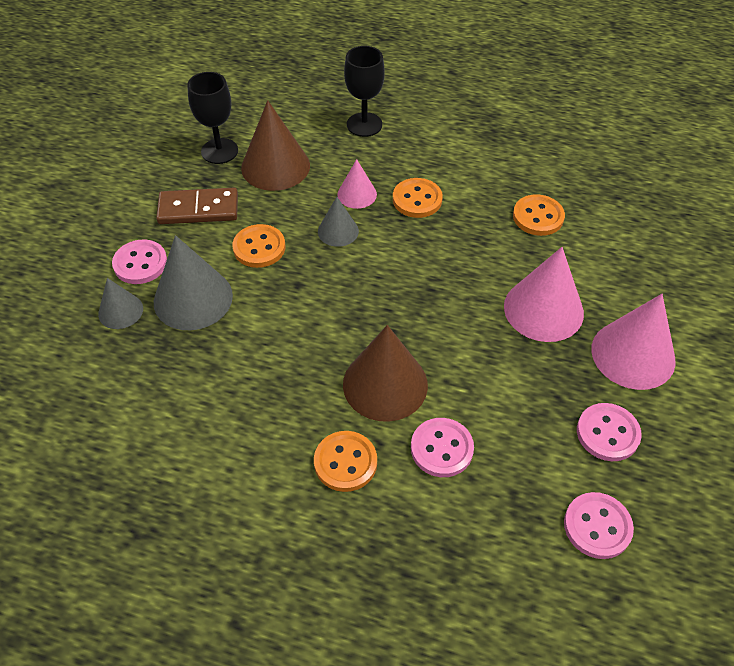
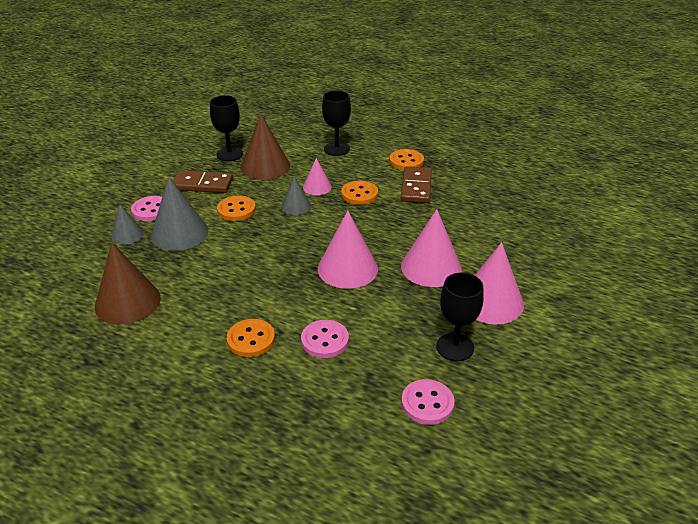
camera: 10 degrees right, 15 degrees down
(385, 384) = (297, 297): brown cone -> brown cone (127, 302)
(437, 327) = (347, 268): none -> pink cone
(488, 178) = (416, 187): none -> brown domino
(538, 217) = (445, 213): orange button -> orange button (406, 161)
(607, 433) = (455, 347): pink button -> black goblet

